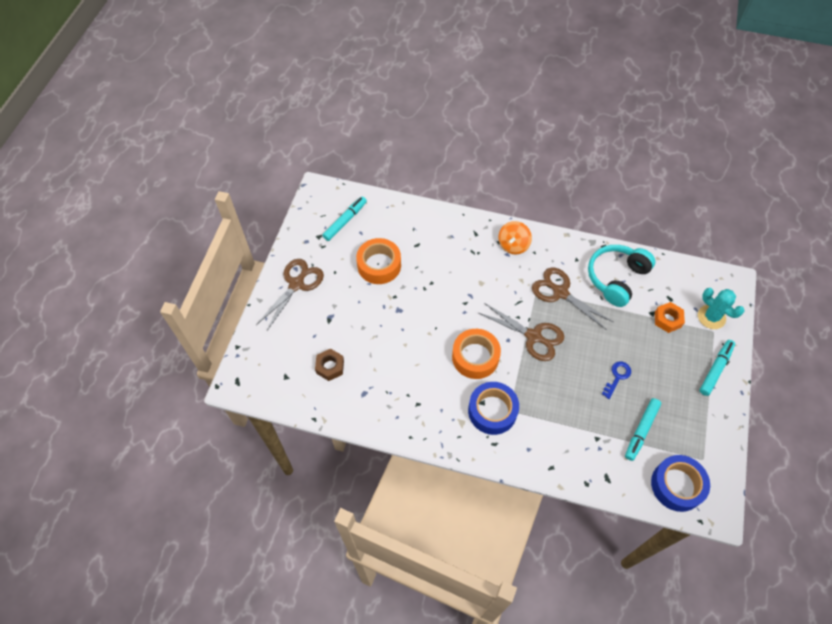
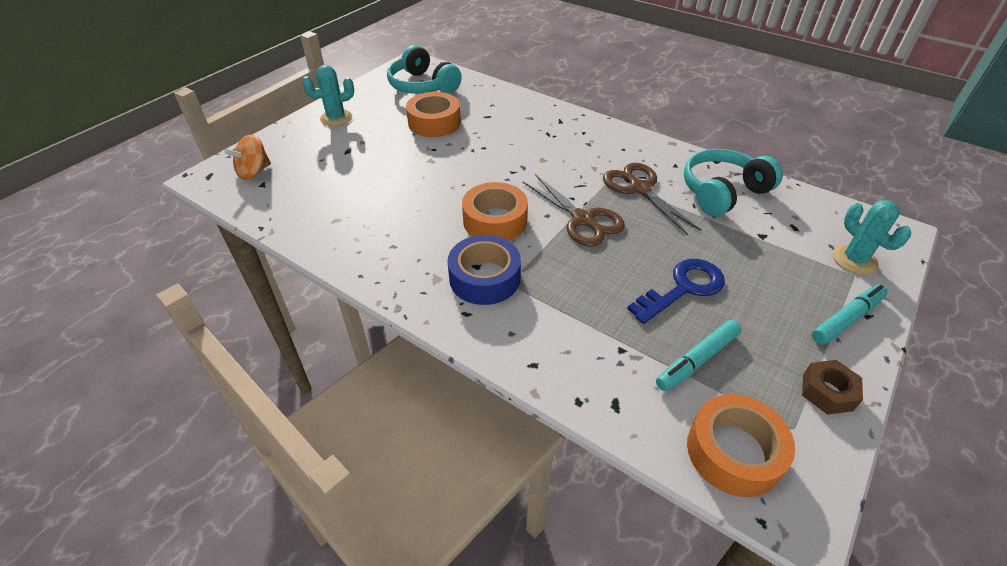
camera: 20 degrees right, 15 degrees down
(296, 284) = (336, 118): brown scissors -> turquoise cactus
(330, 367) = (317, 188): brown nut -> brown nut (827, 392)
(345, 221) = (423, 86): turquoise marker -> turquoise headphones
(513, 245) = (600, 138): orange spinning top -> orange spinning top (254, 172)
(617, 377) = (683, 288): blue key -> blue key, size x1.71
(667, 319) = (784, 247): orange nut -> none
(677, 485) = (733, 452): blue tape -> orange tape

